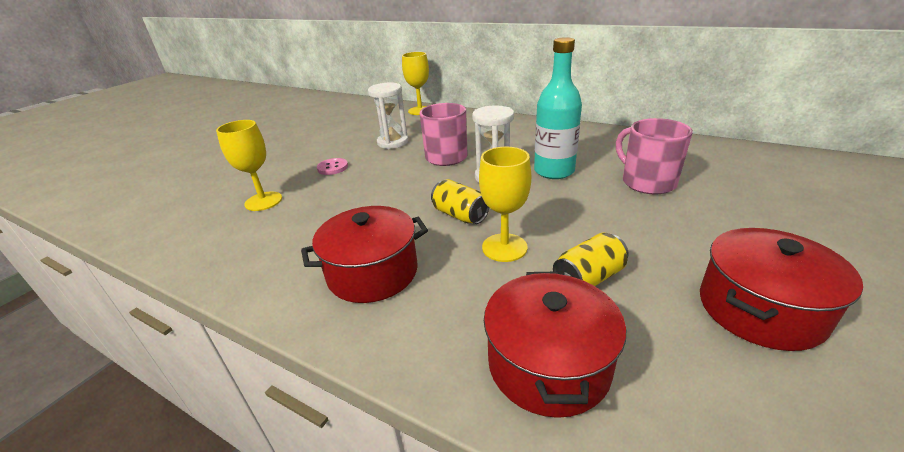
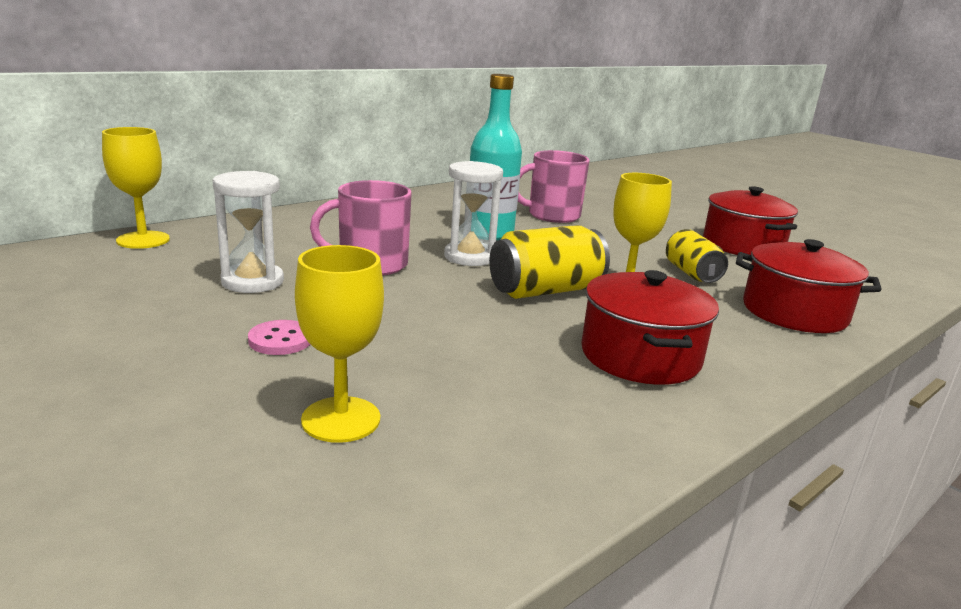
camera: 75 degrees left, 10 degrees down
(460, 215) = (545, 291): yellow can -> yellow can, size x1.51

